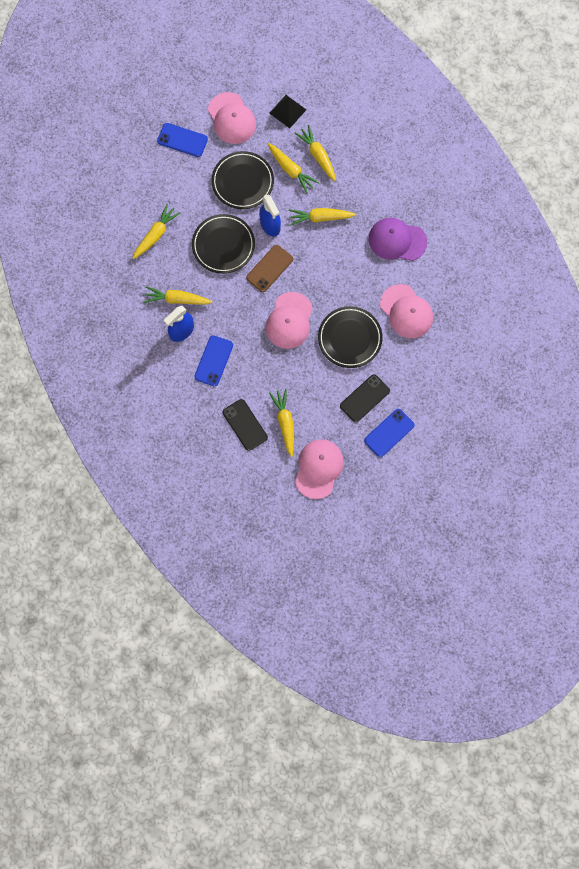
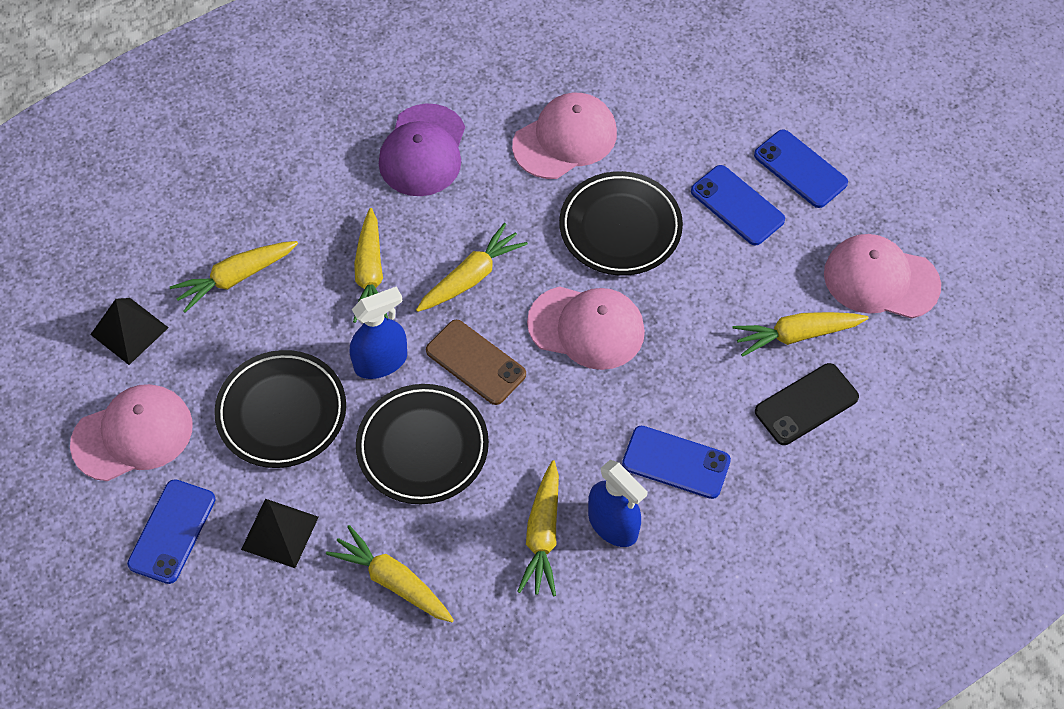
camera: 90 degrees left, 15 degrees down
(181, 185) = (280, 533): none -> black pyramid
(291, 170) = (263, 325): yellow carrot -> yellow carrot (471, 277)
(364, 398) = (737, 206): black phone -> blue phone

